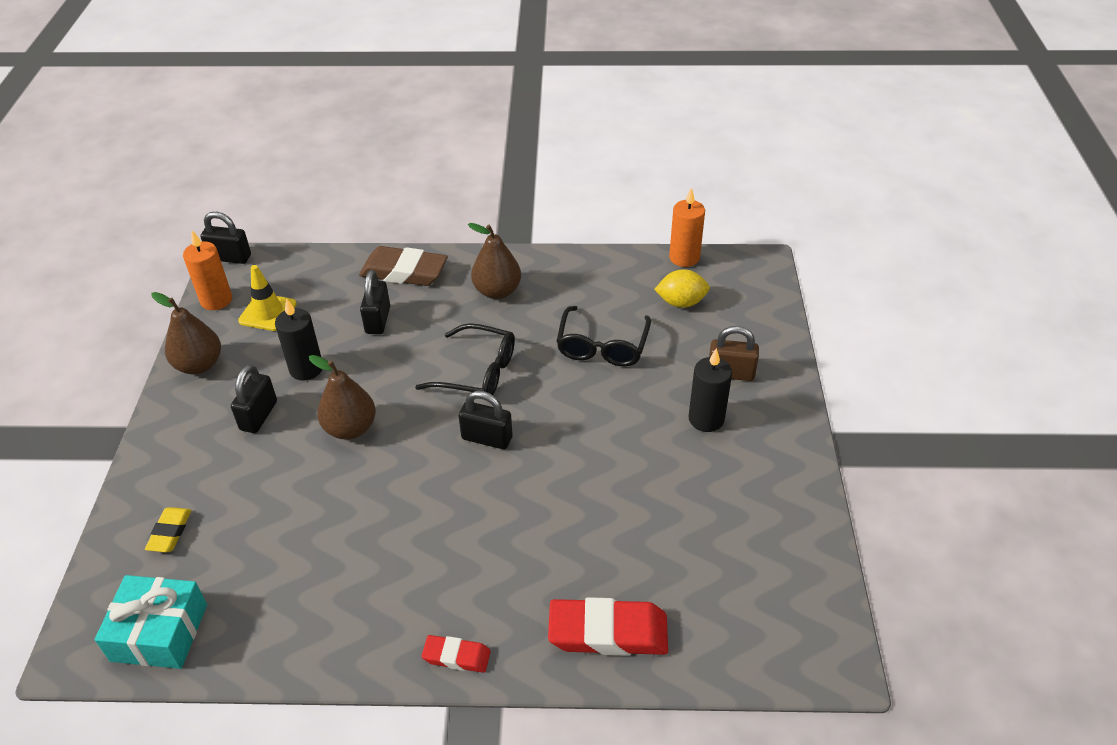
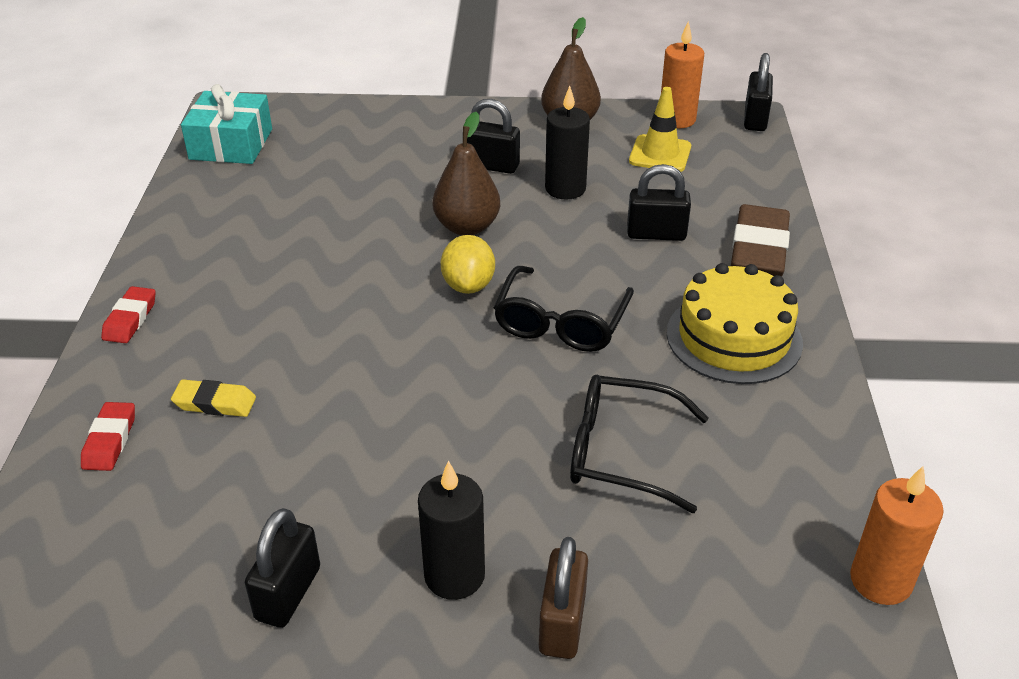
camera: 90 degrees right, 5 degrees down
(170, 532) = (343, 135): yellow eraser -> yellow eraser (215, 403)
(487, 438) = (440, 334): black padlock -> black padlock (288, 593)
(497, 291) = (734, 337): brown pear -> yellow cake
(608, 632) = (110, 440): red eraser -> red eraser, size x0.54
(681, 302) = (745, 565): yellow lemon -> yellow lemon (468, 285)

